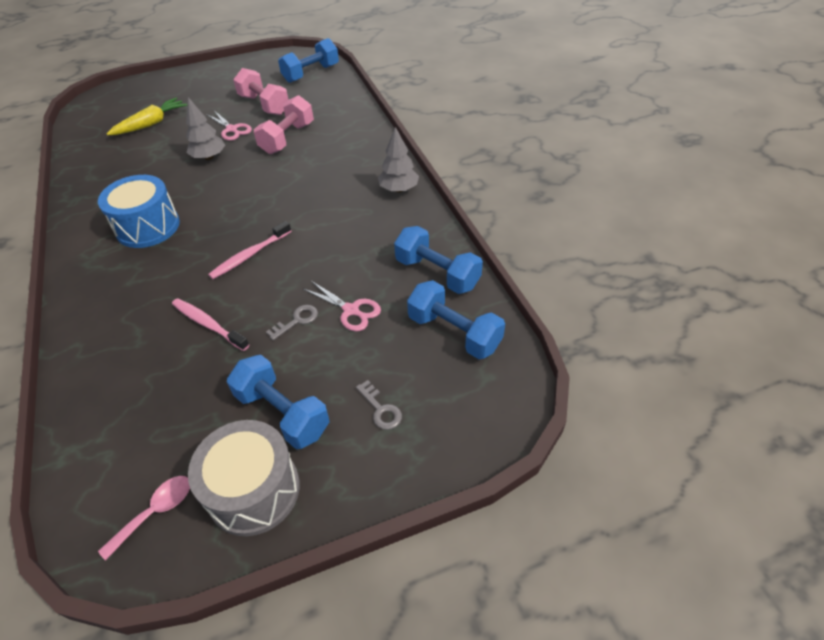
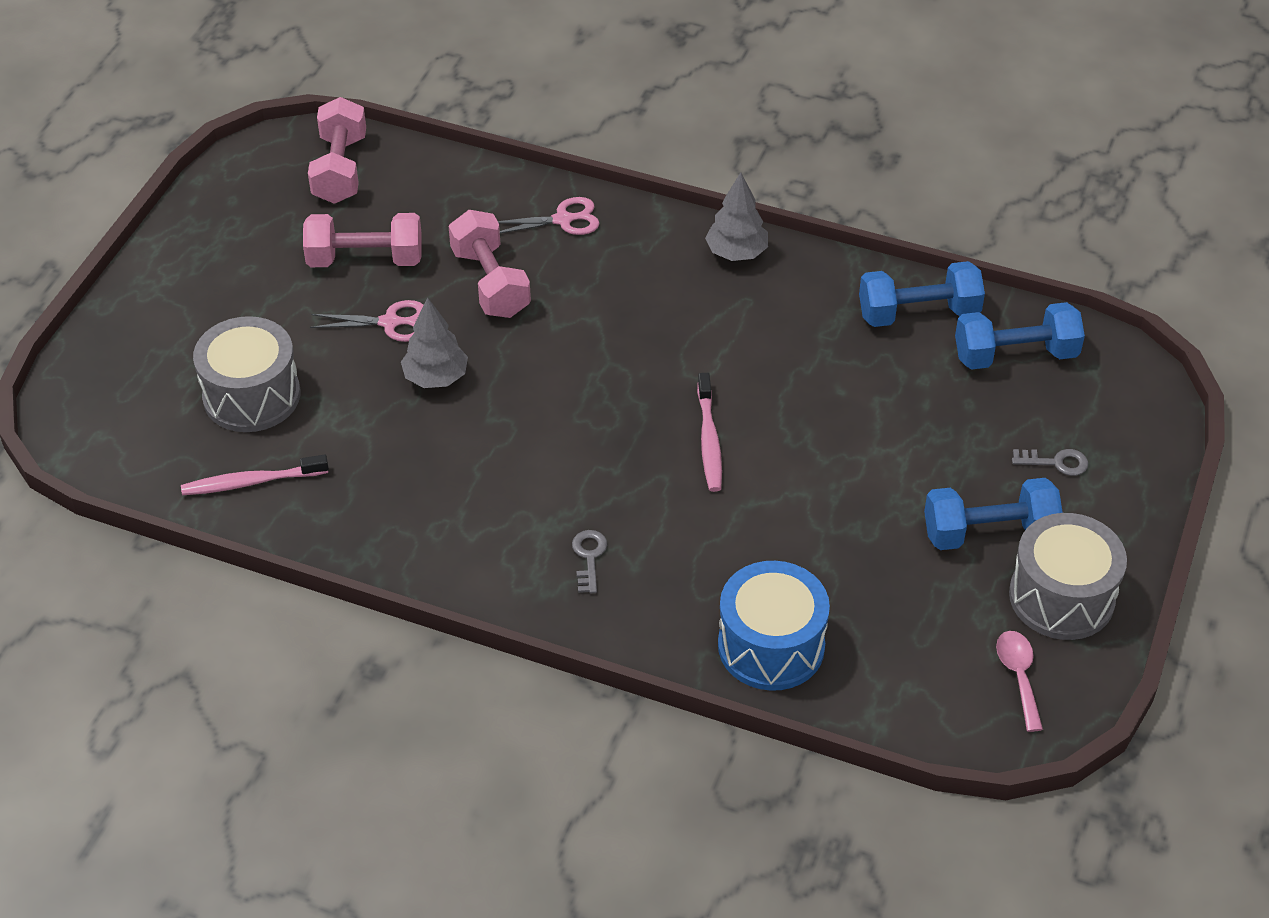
camera: 50 degrees left, 0 degrees up
(148, 227) = (533, 505): blue drum -> blue drum (771, 646)
(151, 124) = (252, 395): yellow carrot -> grey drum
(208, 324) = (794, 529): pink toothbrush -> pink toothbrush (251, 482)
(297, 320) = (868, 457): grey key -> grey key (589, 557)
(311, 74) = (340, 169): blue dumbbell -> pink dumbbell
(351, 310) = (900, 408): pink scissors -> pink scissors (563, 220)

